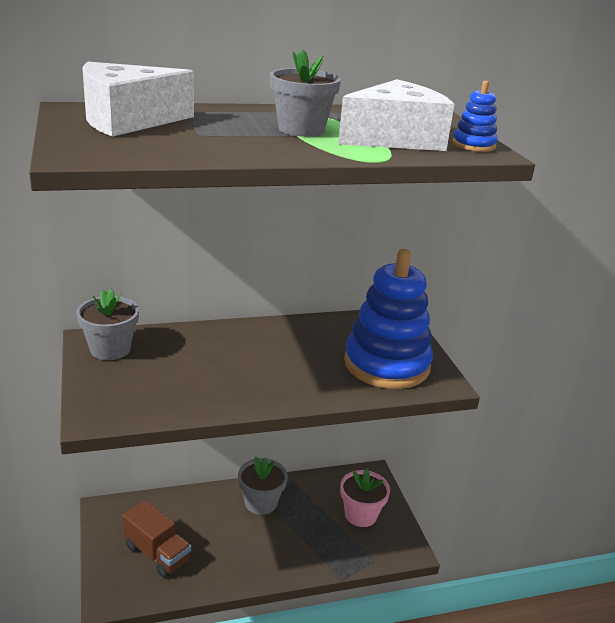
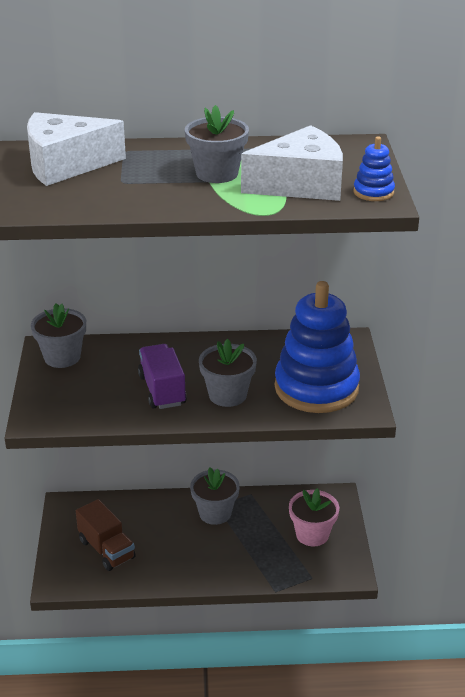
camera: 15 degrees right, 5 degrees up
(229, 376) = (162, 390): none -> purple truck
(300, 377) = (227, 395): none -> grey flower pot

